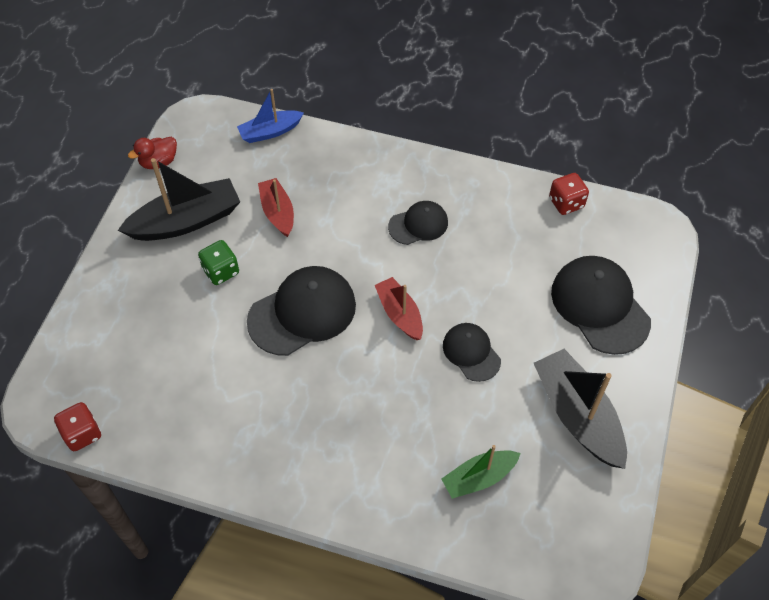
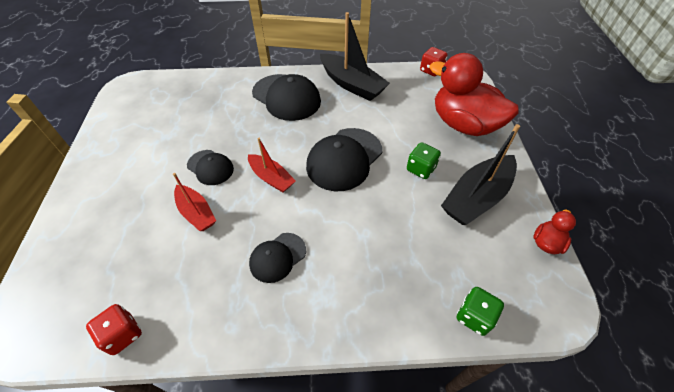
camera: 160 degrees right, 5 degrees down
(120, 315) = (463, 124): none -> red duck
(270, 132) = (474, 316): blue boat -> green dice
(277, 212) = (409, 228): red boat -> red boat (196, 213)
(479, 478) = (196, 105): green boat -> none
(577, 415) = (129, 150): black boat -> black boat (352, 85)
(600, 306) = (100, 231): black cap -> black cap (286, 97)

